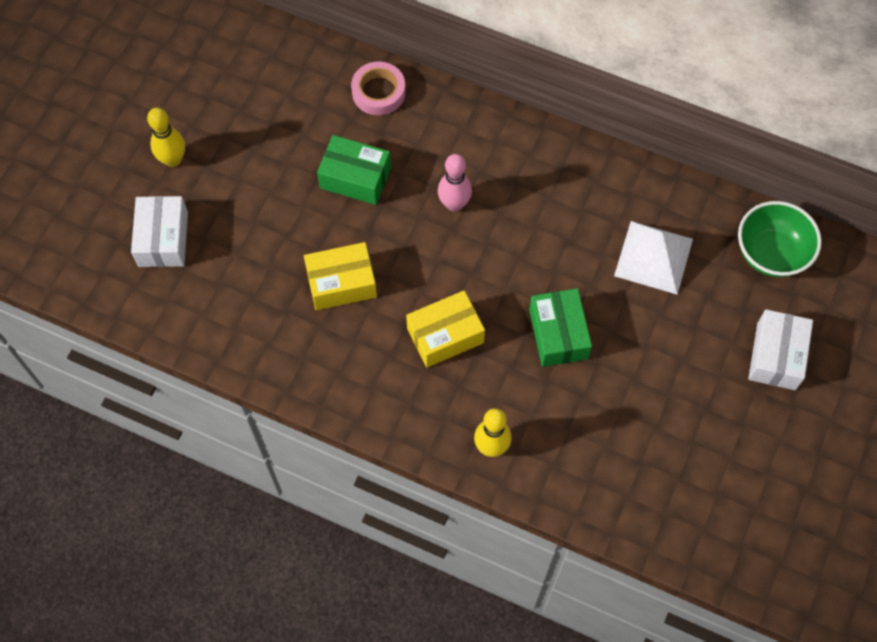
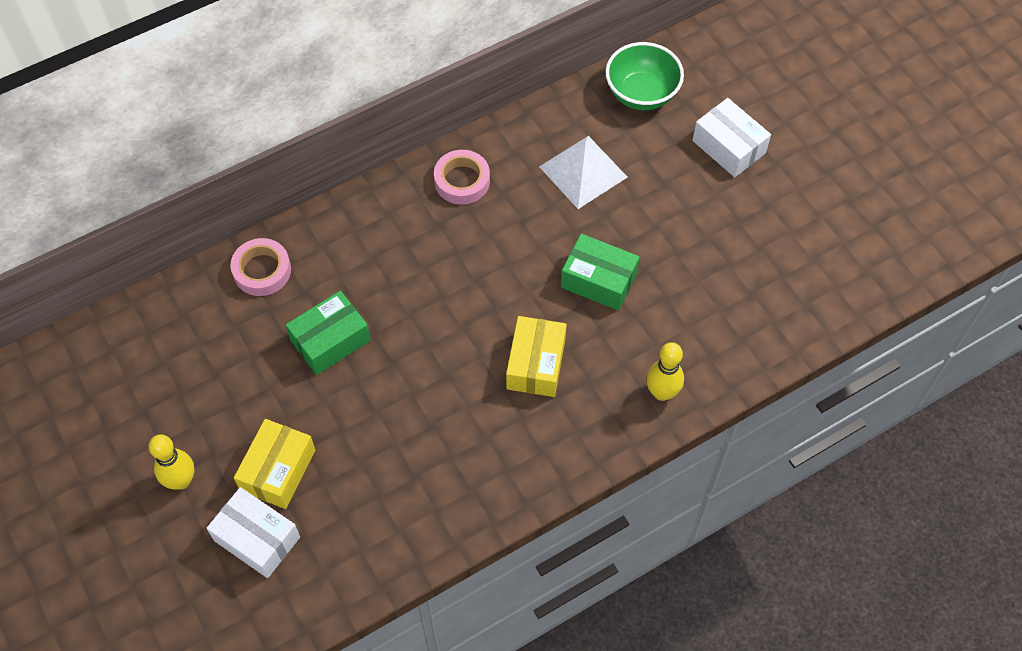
camera: 55 degrees left, 5 degrees down
(341, 283) = (423, 414): yellow box -> yellow box (278, 470)
(454, 204) = (419, 281): pink bowling pin -> none
(569, 174) = (462, 181): none -> pink tape

